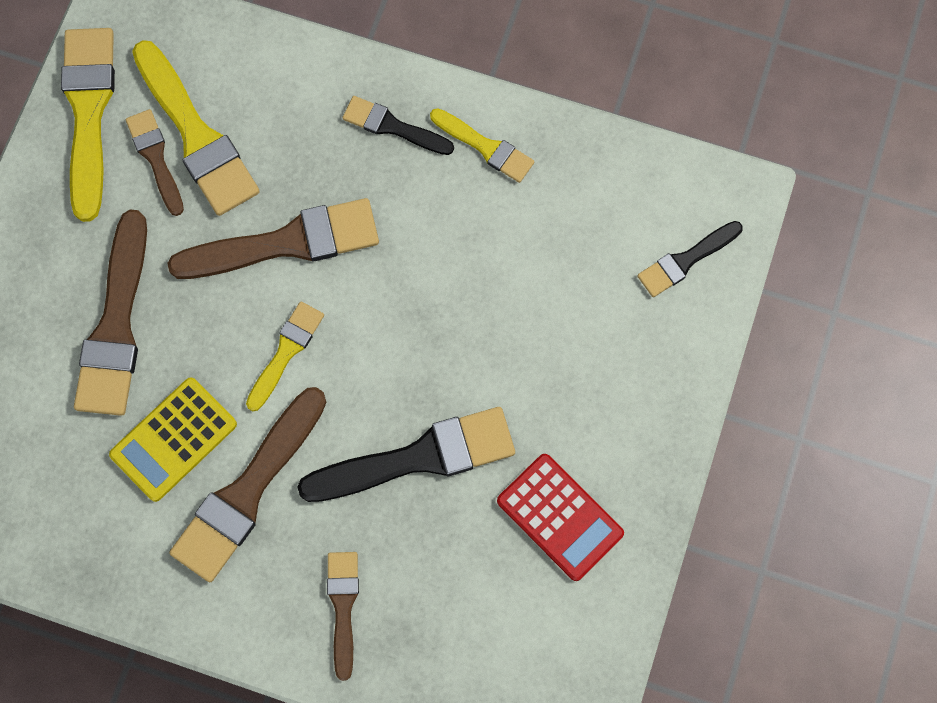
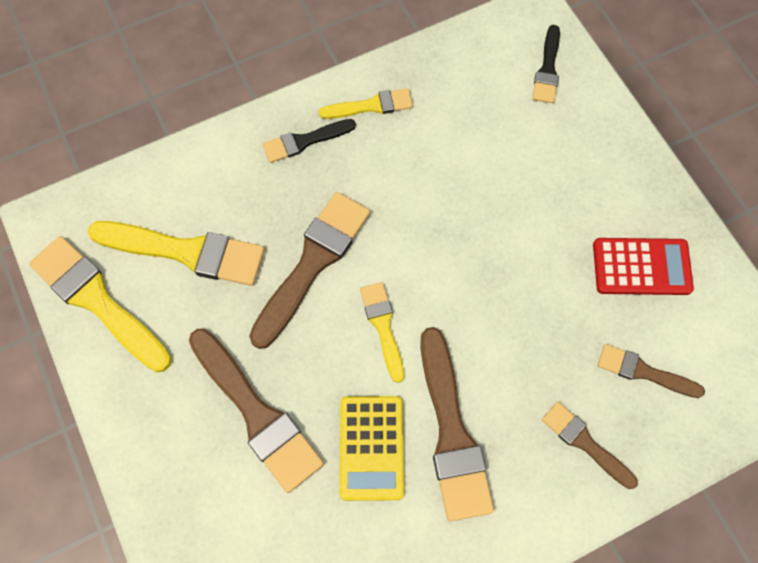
camera: 45 degrees left, 5 degrees down
(155, 158) = (173, 288): brown brush -> brown brush (644, 372)
(418, 457) = (528, 311): black brush -> none

